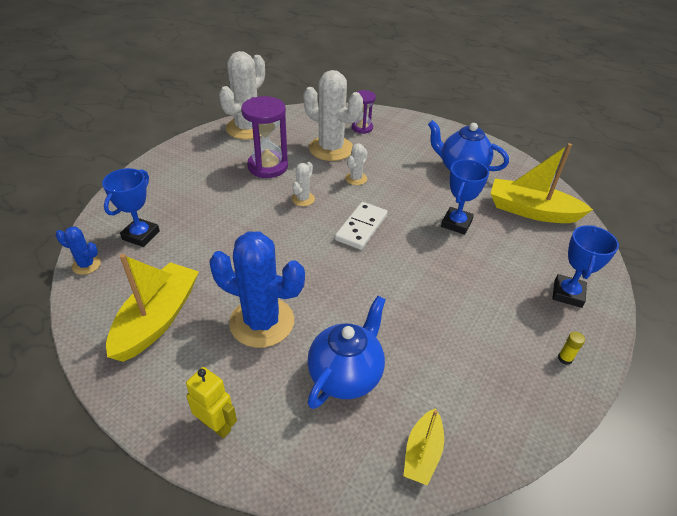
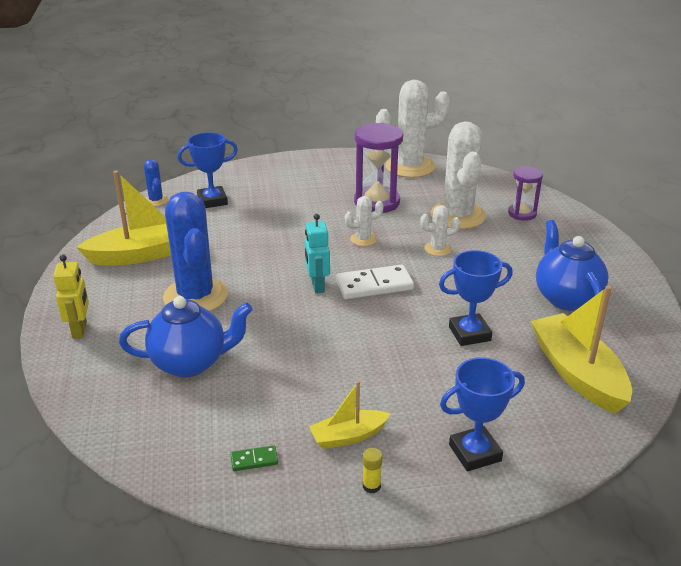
camera: 50 degrees right, 10 degrees down
(329, 252) = (317, 286): none -> turquoise robot
(422, 453) = (156, 440): yellow boat -> yellow boat (348, 436)
(494, 404) = (254, 460): none -> green domino

